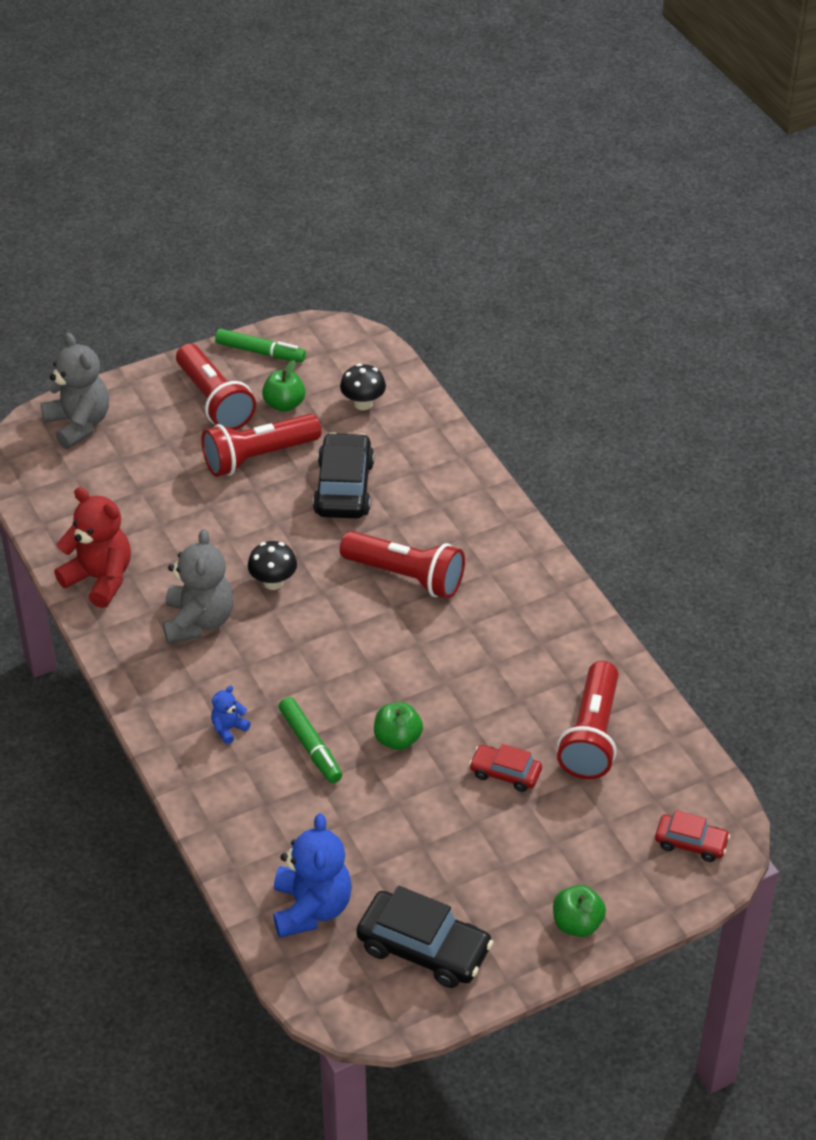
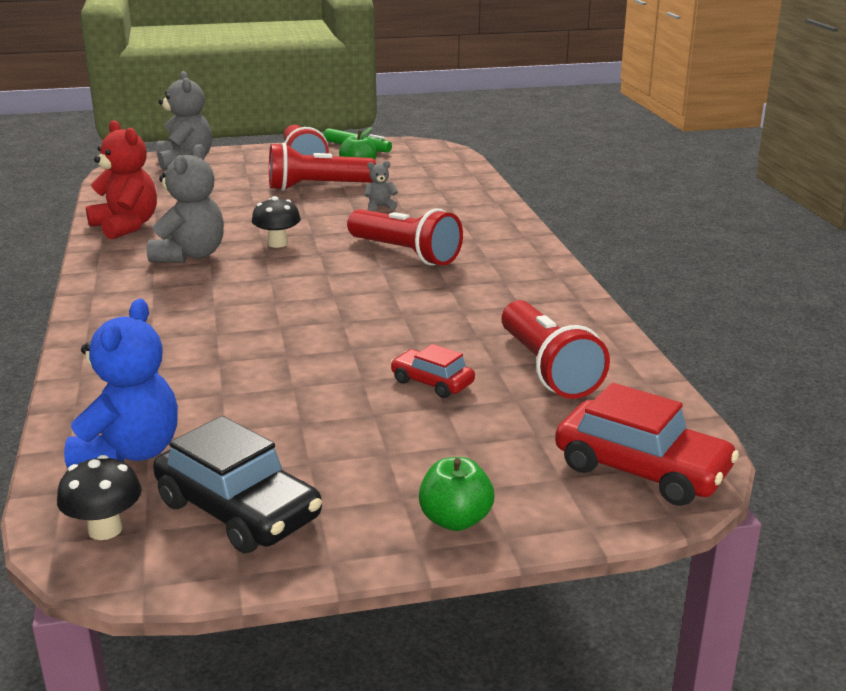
camera: 15 degrees right, 20 degrees down
(228, 729) = (159, 316): blue teddy bear -> none
(310, 745) = (232, 337): green marker -> none
(344, 487) = (380, 207): black car -> grey teddy bear
(363, 403) = (425, 173): black mushroom -> black mushroom (105, 529)
(397, 739) = (327, 344): green apple -> none
(591, 735) = (547, 369): red flashlight -> red flashlight turned 45 degrees counterclockwise
(691, 843) = (641, 469): red car -> red car, size x1.76

